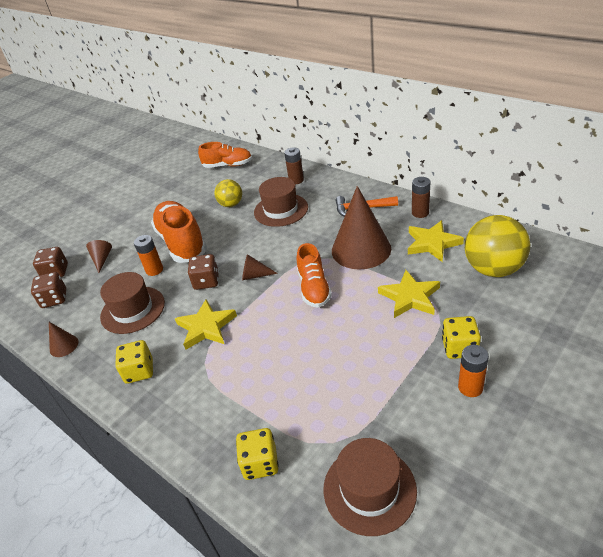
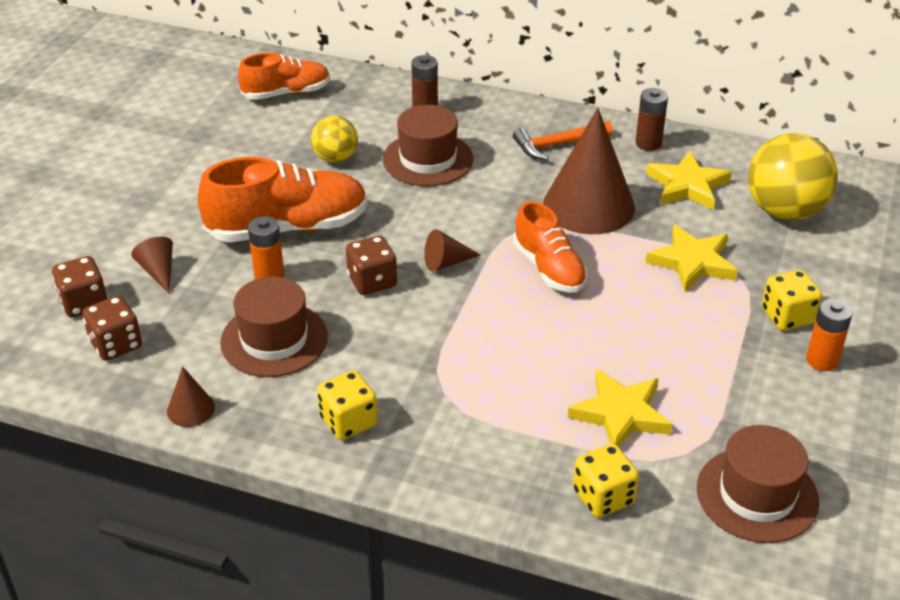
camera: 25 degrees left, 0 degrees up
(182, 242) = (288, 228): orange shoe -> orange shoe turned 120 degrees clockwise
(206, 327) = (415, 345): yellow star -> yellow star (620, 414)

